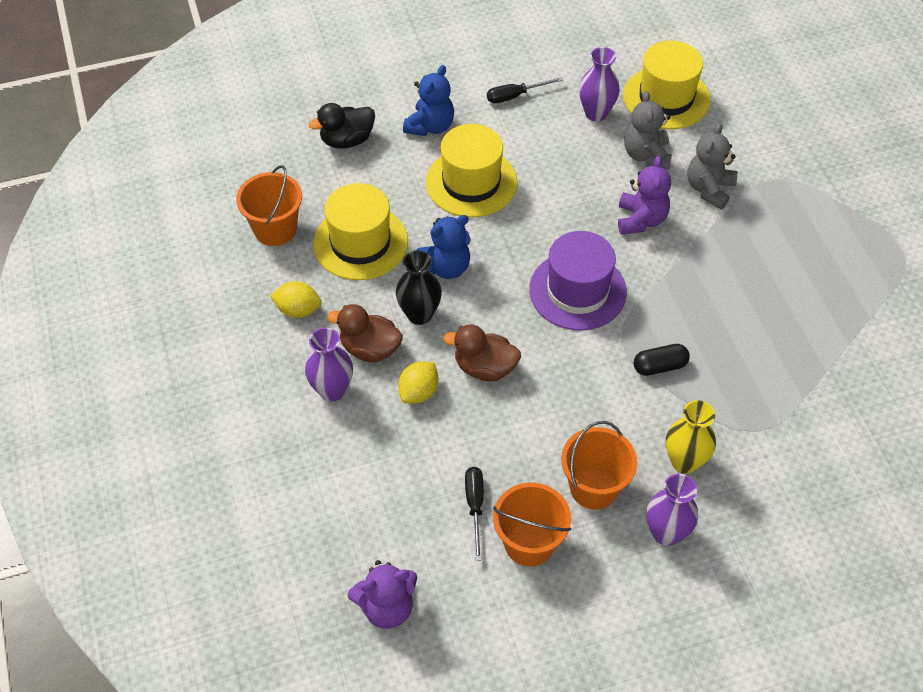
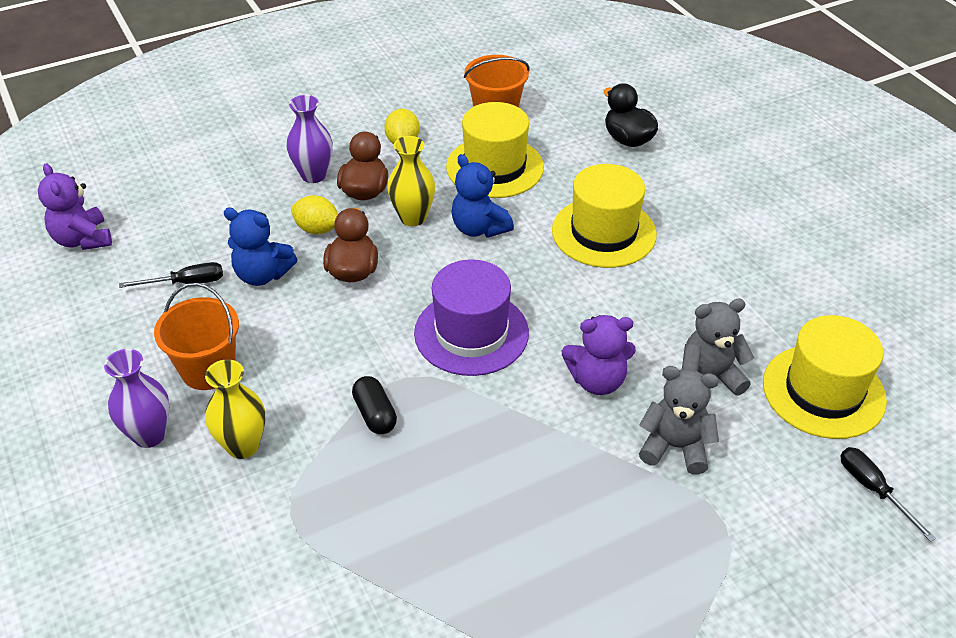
camera: 80 degrees right, 10 degrees down
(419, 314) = (413, 217): black vase -> yellow vase
(430, 126) = (673, 193): blue teddy bear -> blue teddy bear (262, 275)
(515, 96) = (754, 252): black screwdriver -> black screwdriver (873, 490)
(529, 543) = (143, 326): orange bucket -> none
(596, 113) = (760, 324): purple vase -> none

